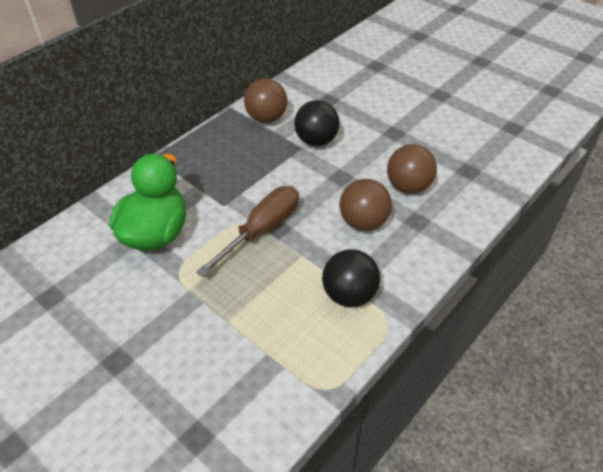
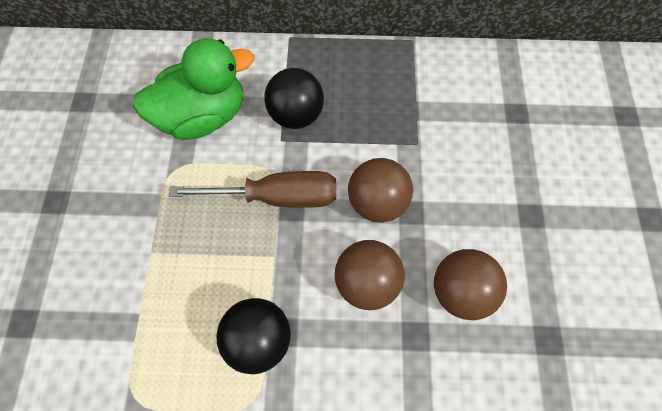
camera: 50 degrees right, 20 degrees up
(266, 118) = (429, 81): brown ball -> brown ball (377, 202)
(316, 141) = (441, 150): black ball -> black ball (296, 115)

